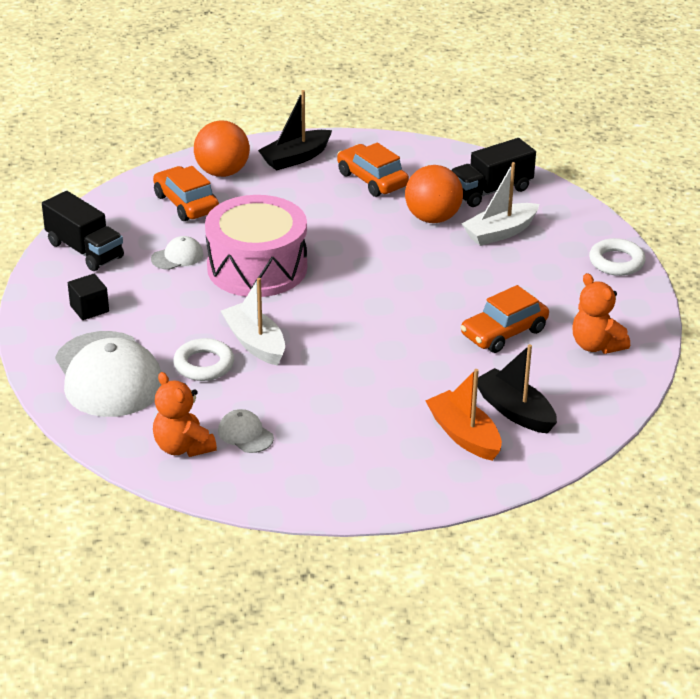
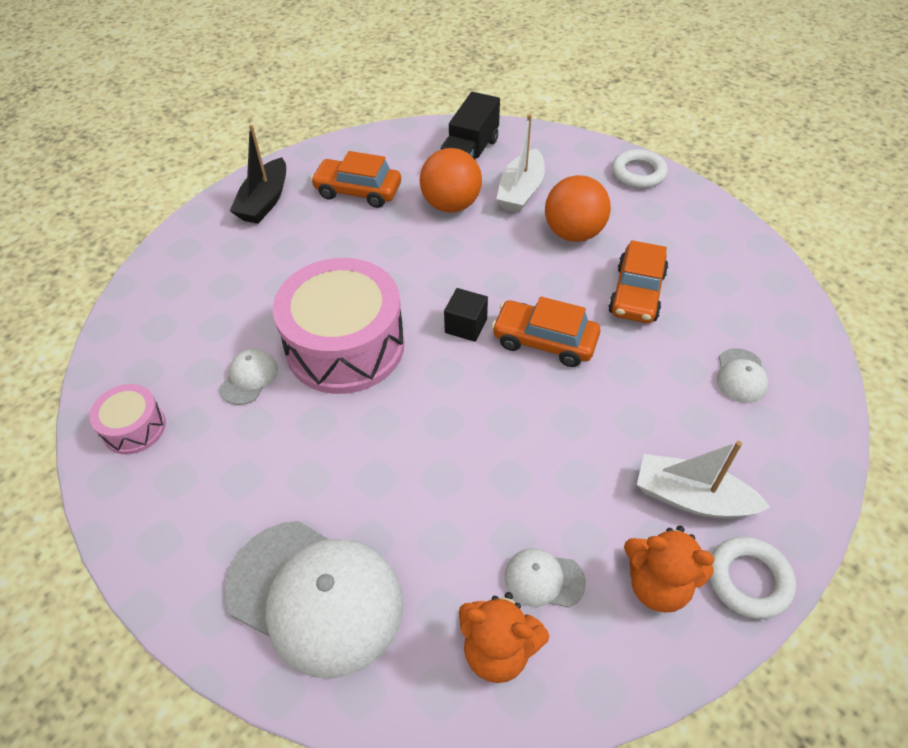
camera: 35 degrees left, 15 degrees up
(85, 250) = (134, 428): black truck -> pink drum
(89, 308) = (208, 509): black cube -> black cube (466, 326)
(186, 203) = (199, 307): orange car -> orange car (544, 341)
(204, 364) = (408, 508): white ring -> white ring (748, 580)
(222, 172) = (205, 251): orange ball -> orange ball (573, 233)
(255, 343) = (433, 444): white boat -> white boat (691, 498)
(464, 435) = (734, 433): orange boat -> none
(515, 411) = (741, 376): black boat -> white cap
(596, 345) = (718, 264): orange teddy bear -> orange teddy bear (657, 584)

